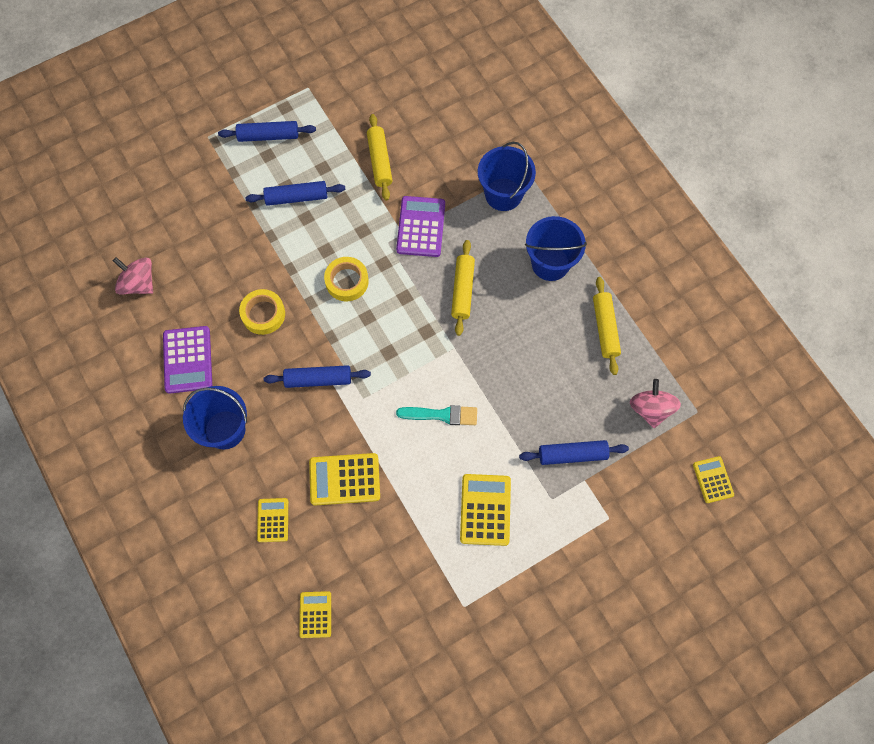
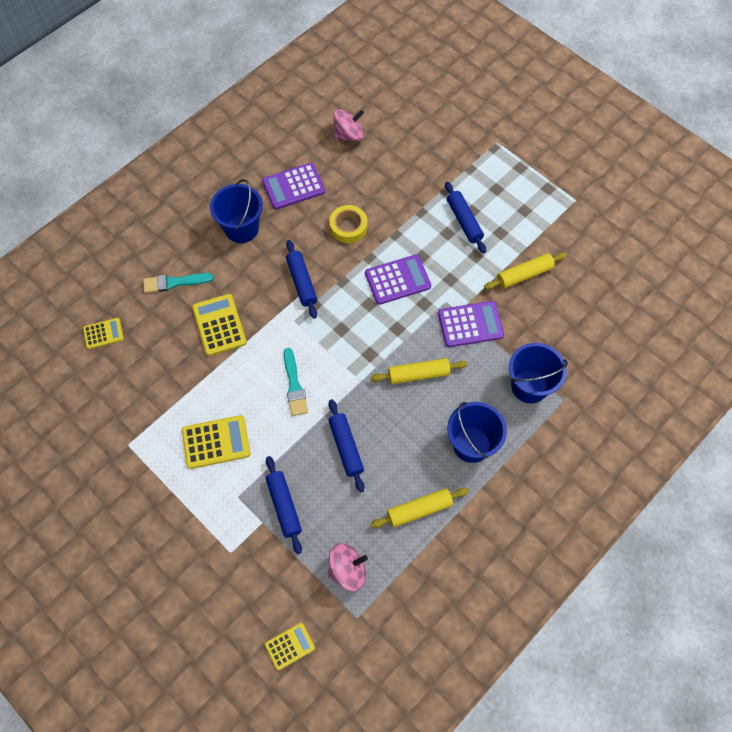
camera: 75 degrees right, 5 degrees down
(138, 283) = (348, 135): pink spinning top -> pink spinning top turned 45 degrees clockwise
(268, 136) = (515, 184): blue rolling pin -> blue rolling pin (346, 447)
(273, 520) = (174, 282): yellow calculator -> turquoise brush
(347, 281) = (397, 280): yellow tape -> purple calculator

